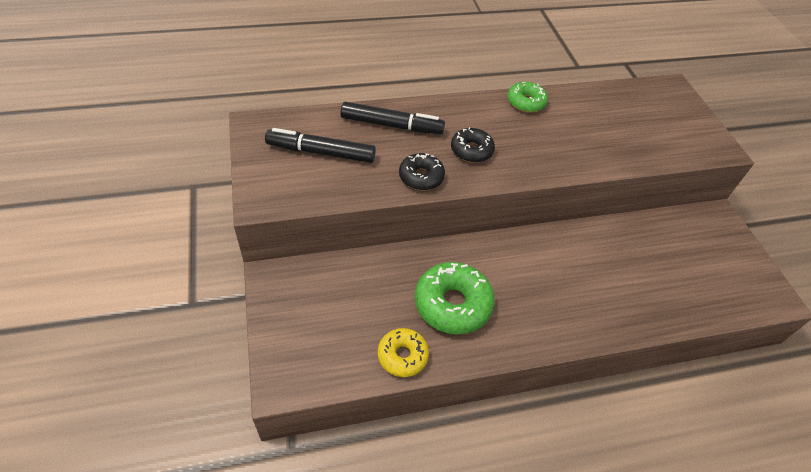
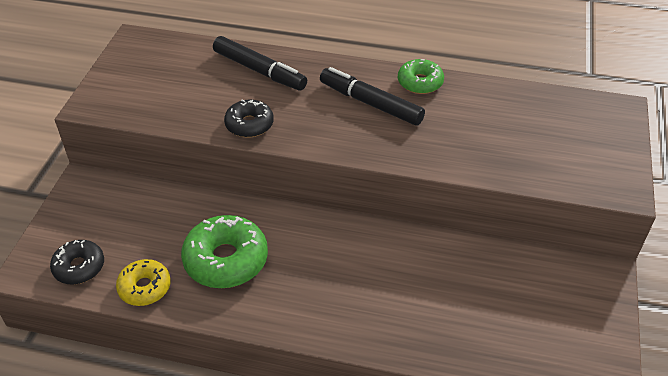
camera: 30 degrees right, 5 degrees down
(321, 152) = (174, 78): black marker -> black marker (370, 103)
(471, 150) = (320, 114): black donut -> black donut (79, 267)

